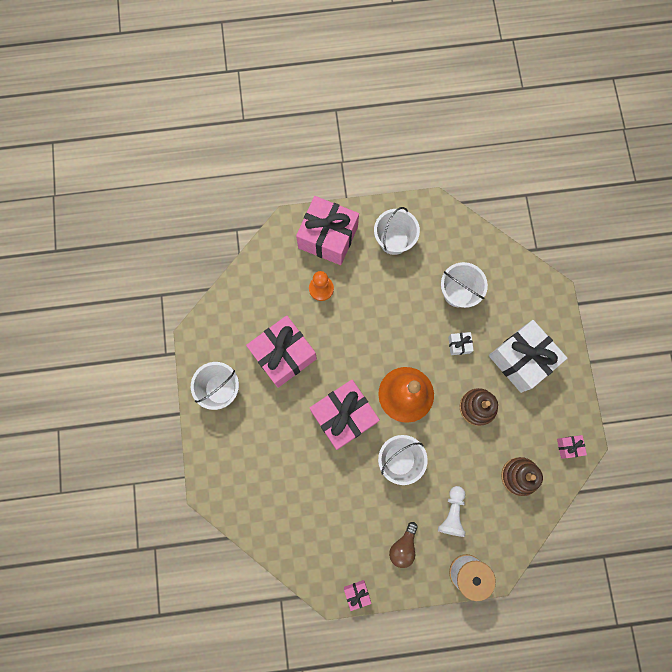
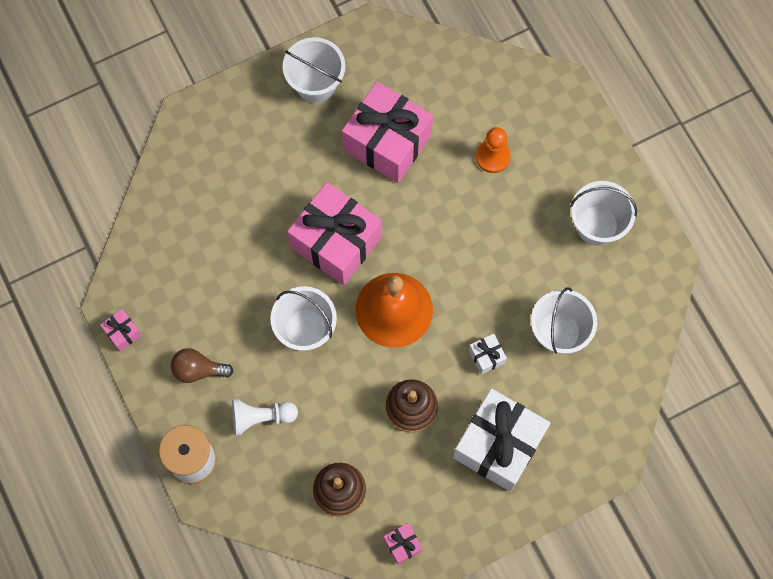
camera: 70 degrees right, 5 degrees down
(328, 237) = (566, 141): pink gift -> none

